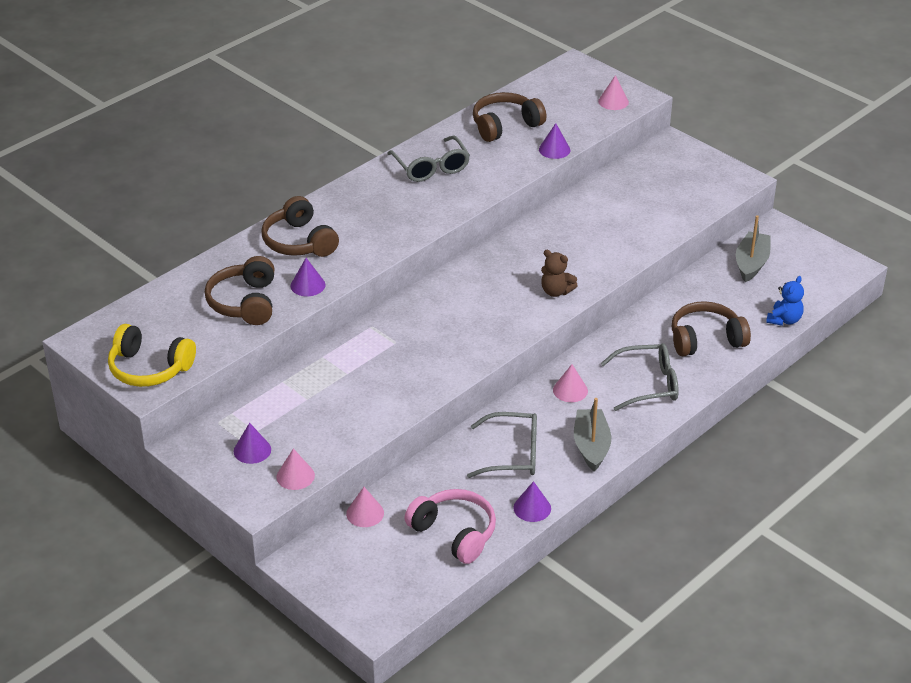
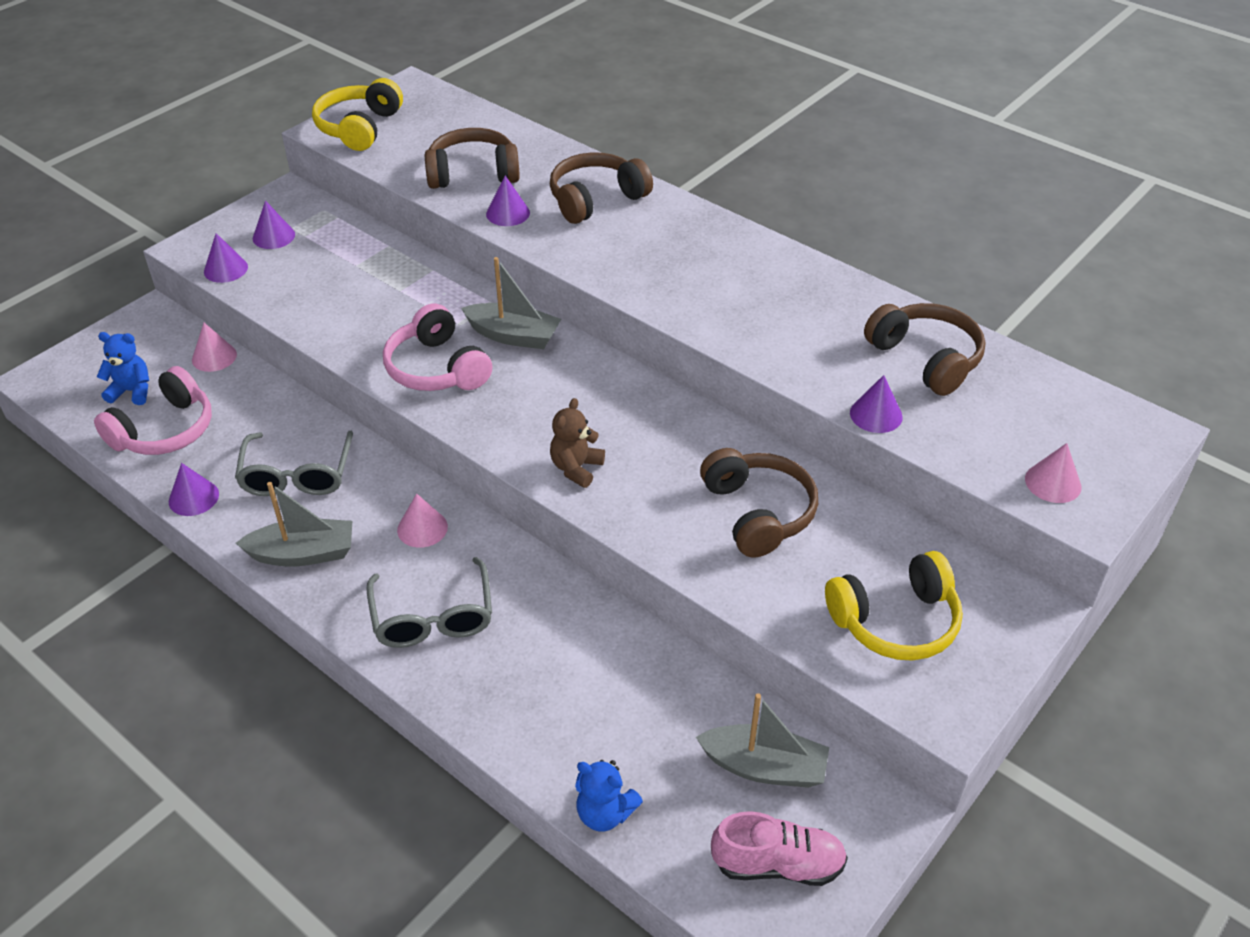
camera: 85 degrees right, 5 degrees up
(295, 476) = (225, 269): pink cone -> purple cone
(402, 560) = (132, 391): none -> blue teddy bear
(414, 315) = (513, 336): none -> grey boat
(431, 167) = (789, 292): grey glasses -> none
(446, 352) = (437, 368): none -> pink headphones
(681, 186) = (895, 621): none -> yellow headphones
(705, 339) = (543, 693): brown headphones -> brown headphones (758, 513)
(808, 265) = (778, 864): none -> pink shoe

